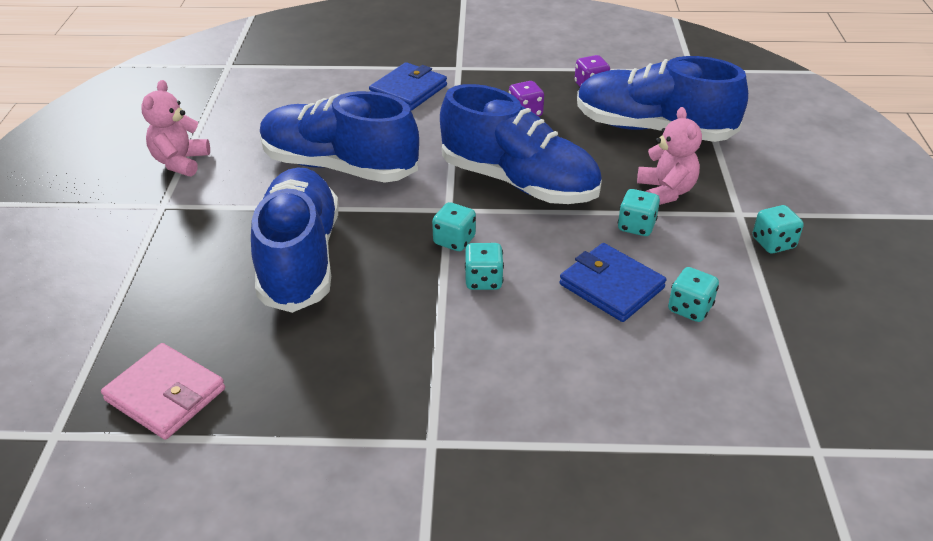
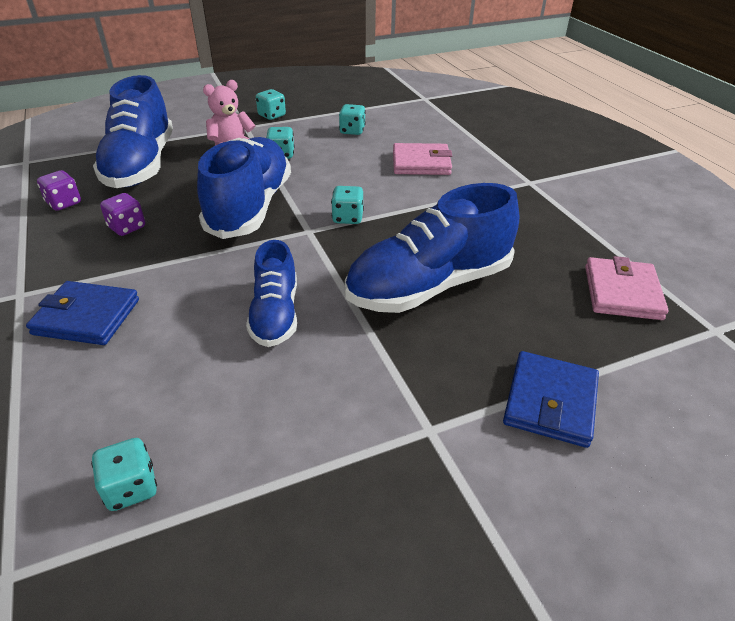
camera: 115 degrees left, 0 degrees up
(180, 162) = (336, 465): pink teddy bear -> none
(339, 166) = (275, 314): blue shoe -> blue shoe, size x0.58
(483, 280) = (383, 196): turquoise dice -> turquoise dice (131, 488)
(551, 345) = (421, 163): none -> pink wallet
(611, 286) = (351, 154): blue wallet -> blue wallet (550, 402)

